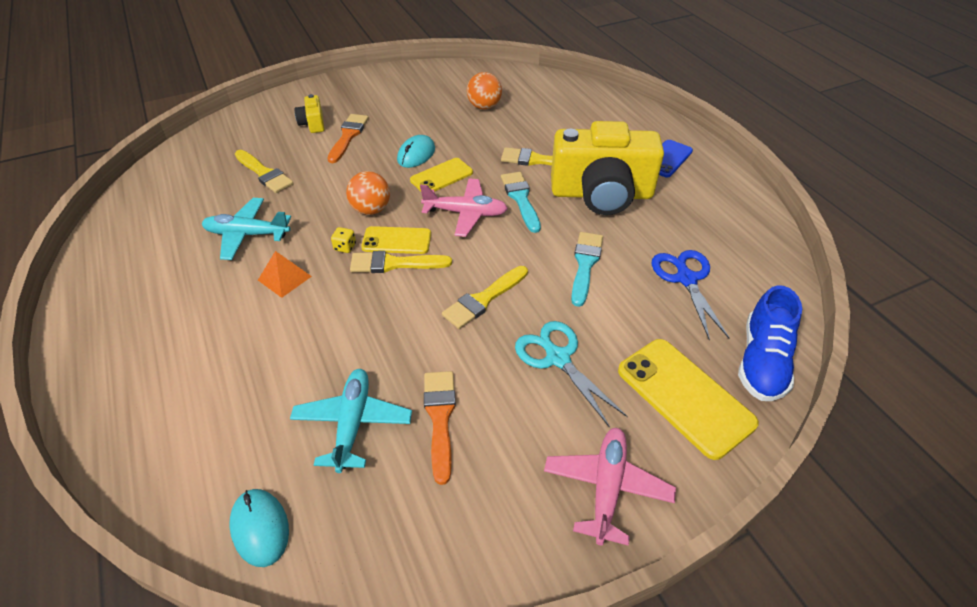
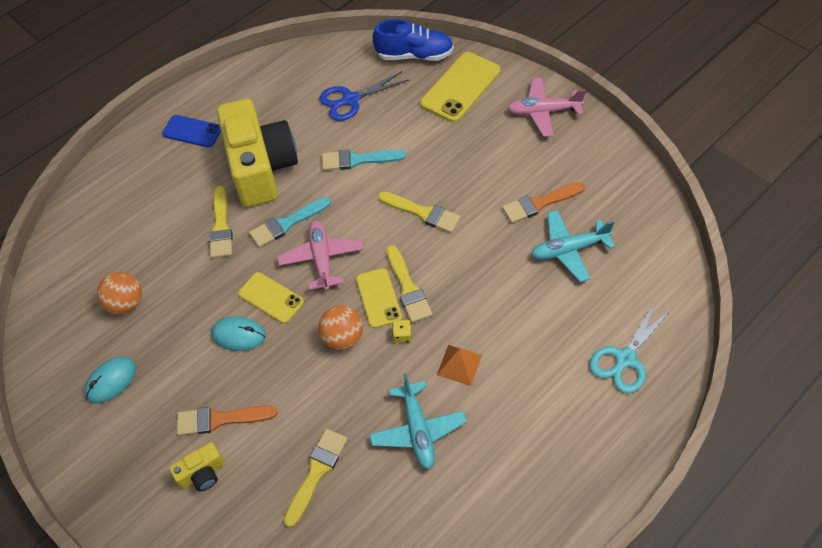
camera: 105 degrees left, 10 degrees up
(260, 528) = (661, 265): turquoise mouse -> turquoise mouse (111, 381)
(557, 357) = (459, 155): turquoise scissors -> turquoise scissors (624, 359)

